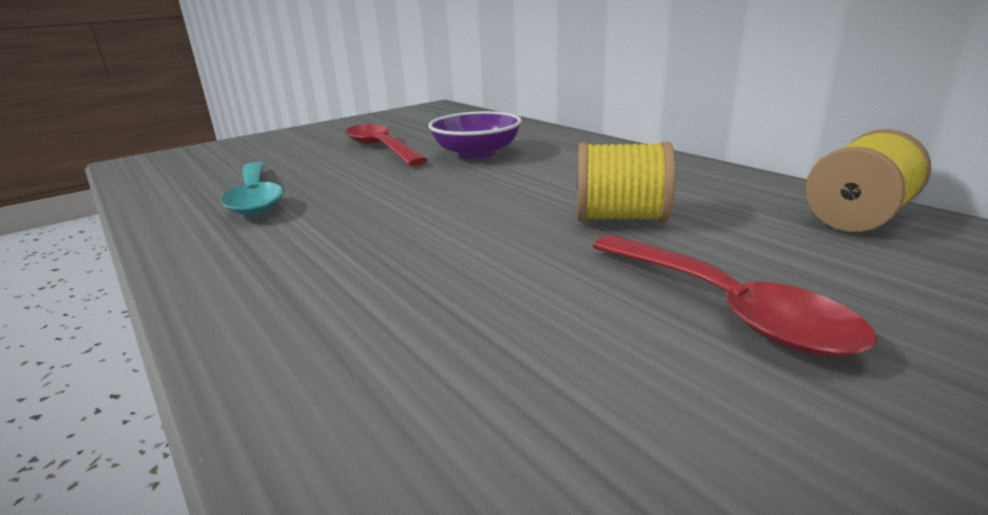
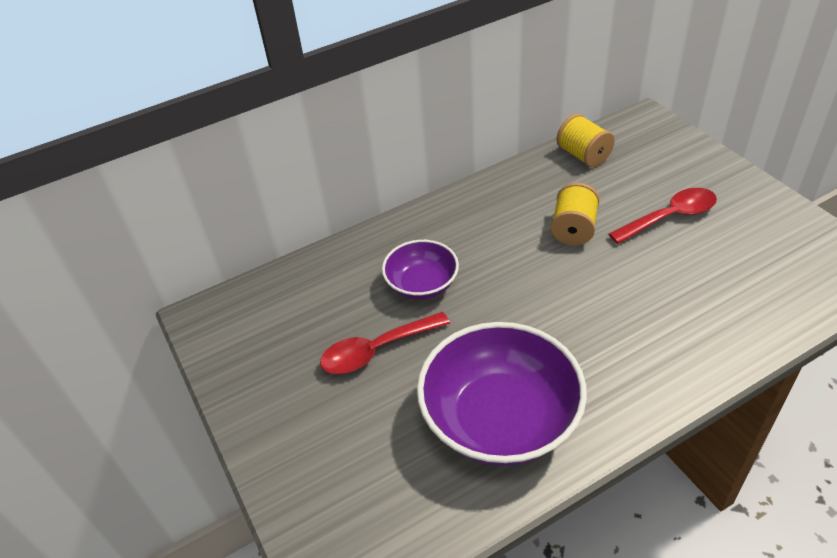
camera: 80 degrees left, 20 degrees up
(256, 197) = (500, 419): turquoise spoon -> purple bowl

